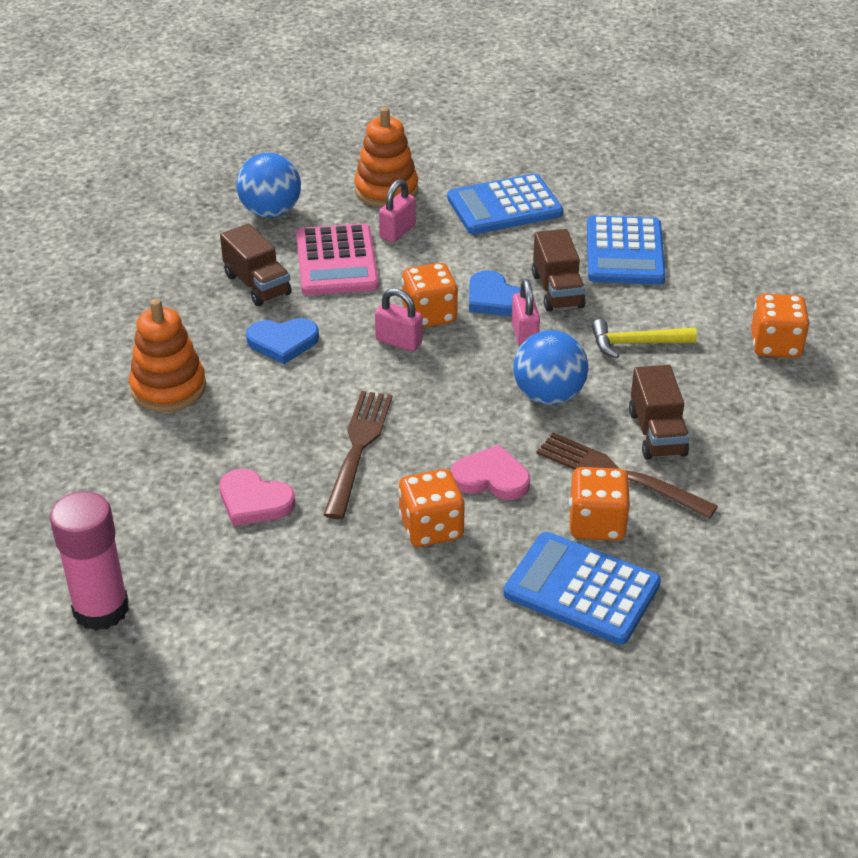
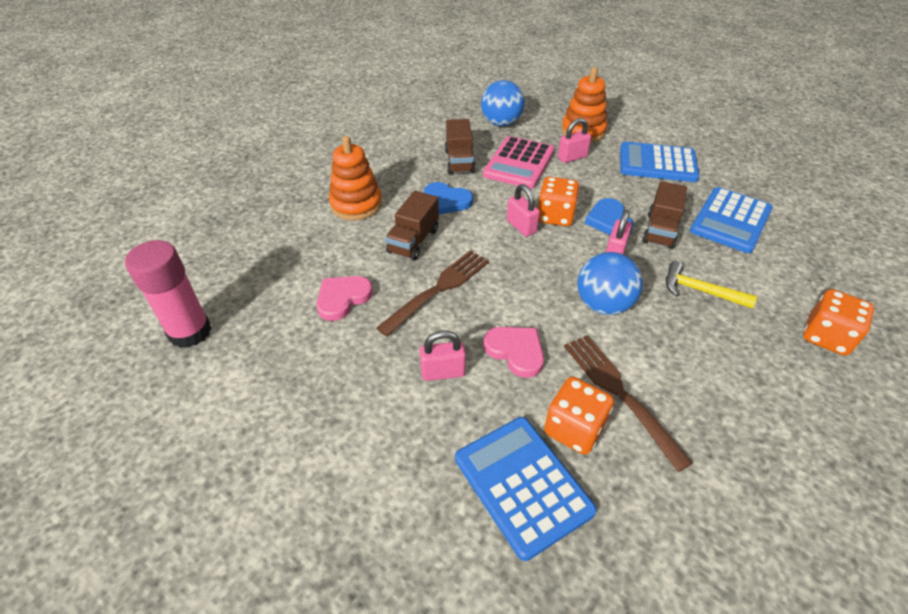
camera: 30 degrees right, 5 degrees up
(254, 501) = (342, 298): pink heart -> pink heart turned 75 degrees clockwise
(431, 528) = (443, 372): orange dice -> pink padlock
(657, 433) = (675, 371): brown truck -> brown truck (413, 241)

